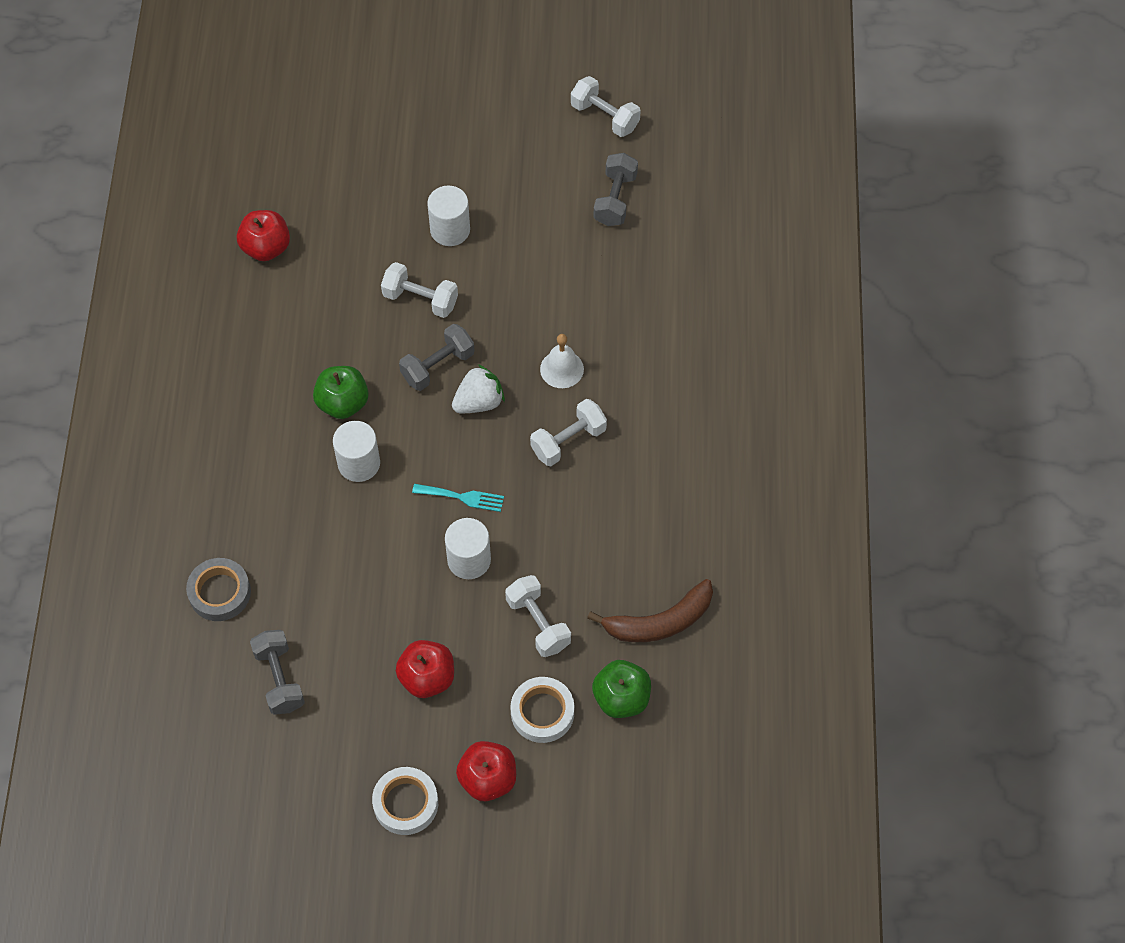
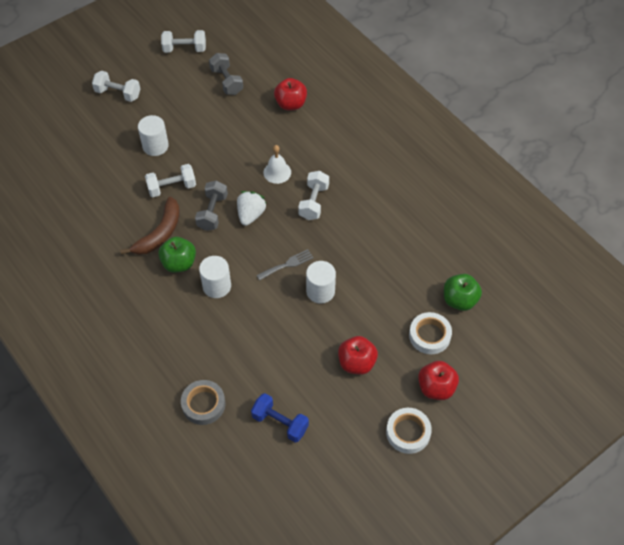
camera: 40 degrees left, 5 degrees down
(266, 248) = (61, 217): red apple -> red apple (291, 104)
(279, 679) = (280, 423): grey dumbbell -> blue dumbbell
(462, 497) = (287, 264): turquoise fork -> grey fork
(538, 623) = (385, 296): white dumbbell -> white dumbbell (118, 93)
(659, 622) = (441, 252): brown banana -> brown banana (160, 233)

